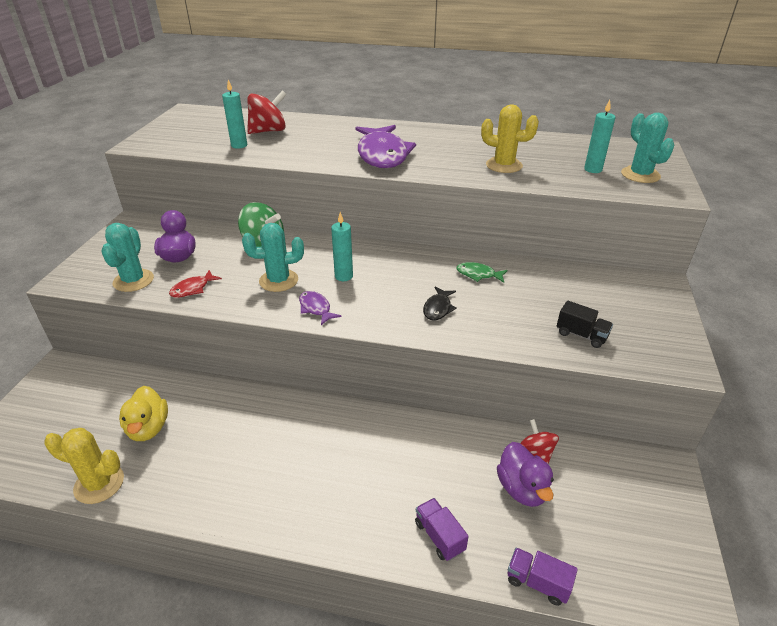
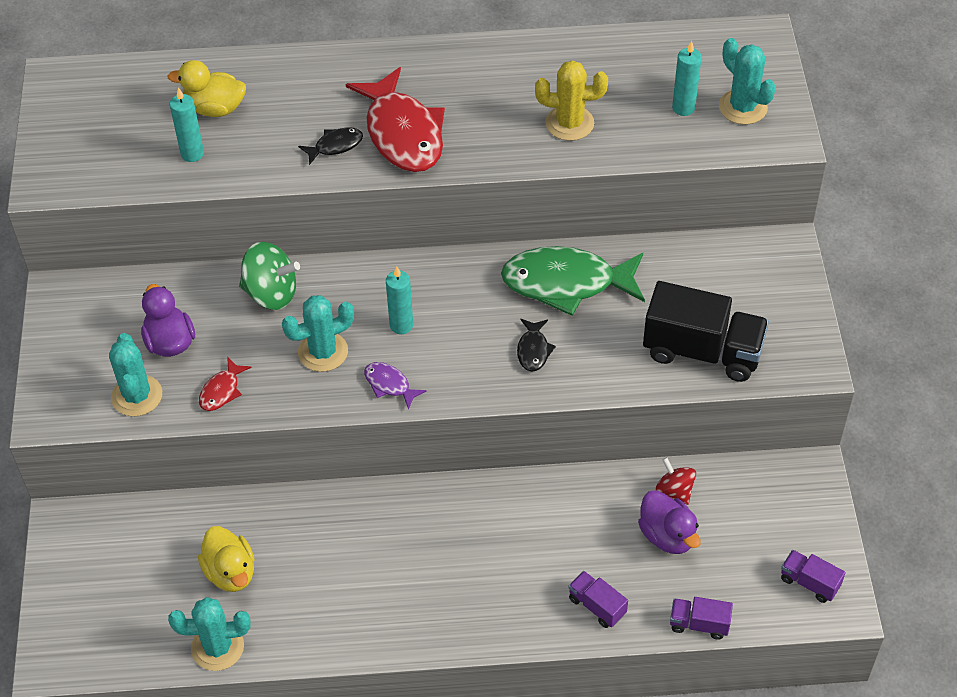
camera: 15 degrees left, 15 degrees up
(99, 484) = (217, 647): yellow cactus -> turquoise cactus
(268, 131) = (215, 108): red spinning top -> yellow duck
(333, 154) = (335, 146): none -> black fish
(382, 155) = (402, 133): purple fish -> red fish
(478, 274) = (566, 283): green fish -> green fish, size x2.24
(581, 335) = (702, 351): black truck -> black truck, size x2.05
(660, 570) = (809, 583): none -> purple truck

